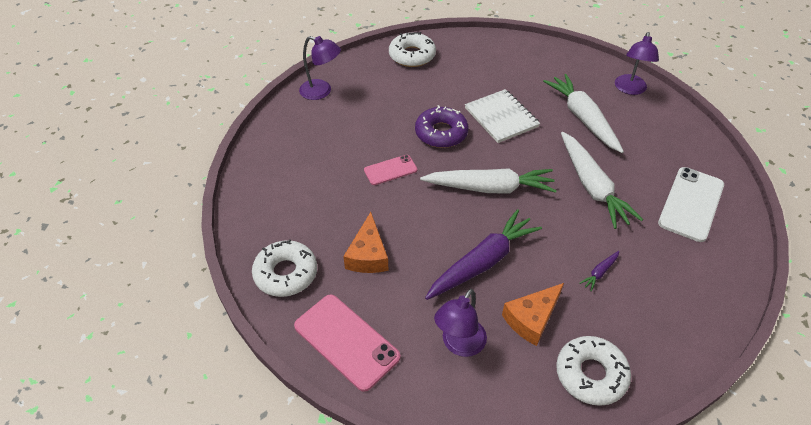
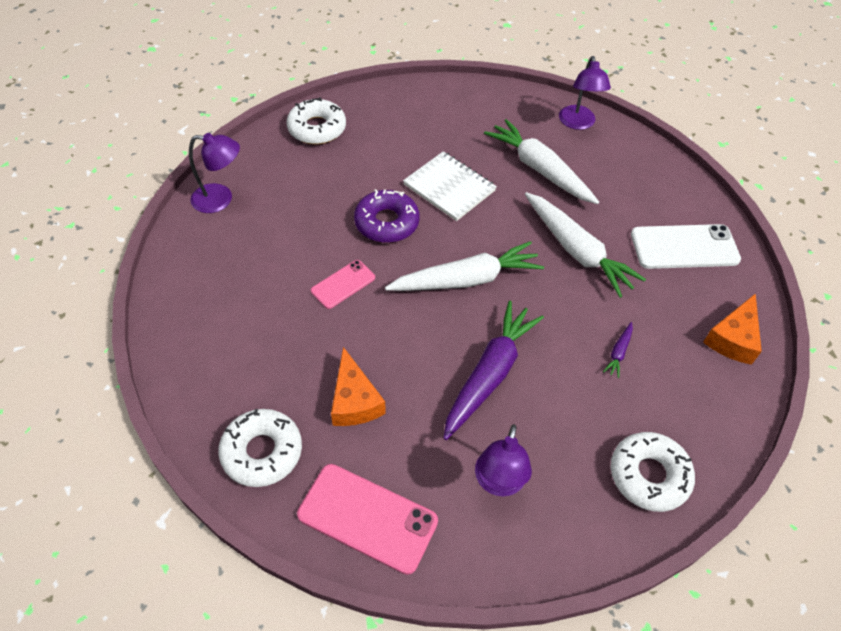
camera: 20 degrees left, 5 degrees up
(531, 319) = (566, 428): orange cheese -> orange cheese (732, 338)
(691, 204) = (684, 247): white phone -> white phone turned 75 degrees clockwise

